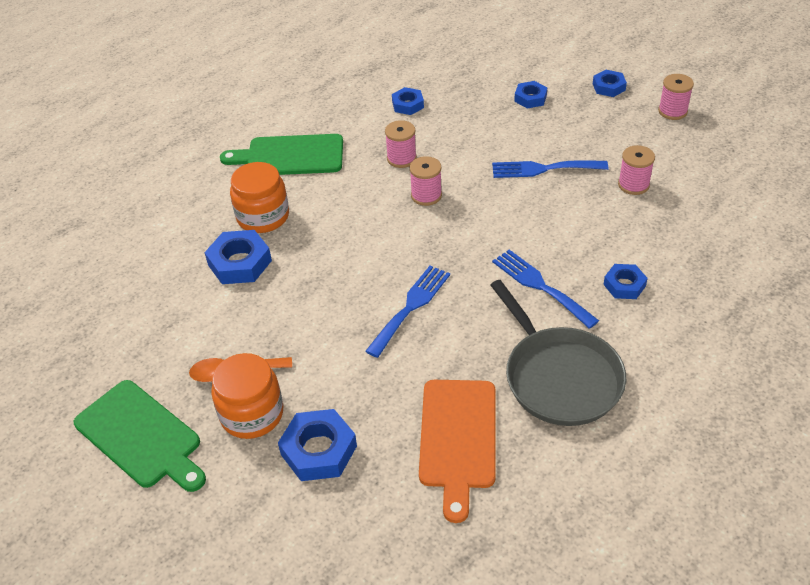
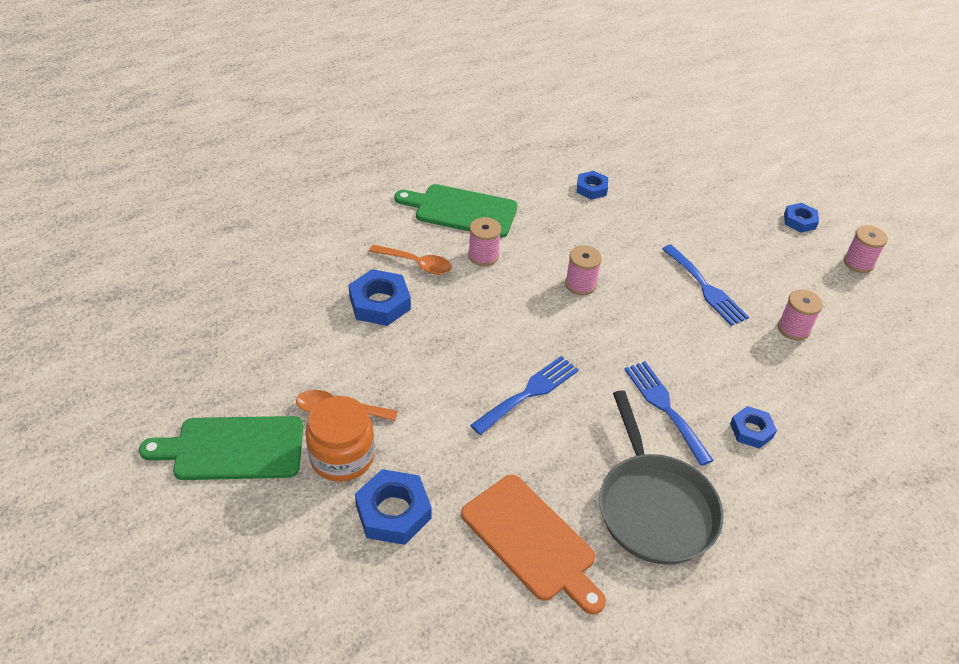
camera: 10 degrees right, 0 degrees up
(141, 437) = (232, 448): green cutting board -> green cutting board turned 120 degrees clockwise
(263, 217) = (416, 264): orange jar -> orange spoon
(401, 158) = (568, 241): pink spool -> pink spool (483, 256)
(458, 439) = (532, 541): orange cutting board -> orange cutting board turned 60 degrees counterclockwise
(530, 98) = (716, 212): blue nut -> none
(543, 169) = (706, 288): blue fork -> blue fork turned 135 degrees counterclockwise

